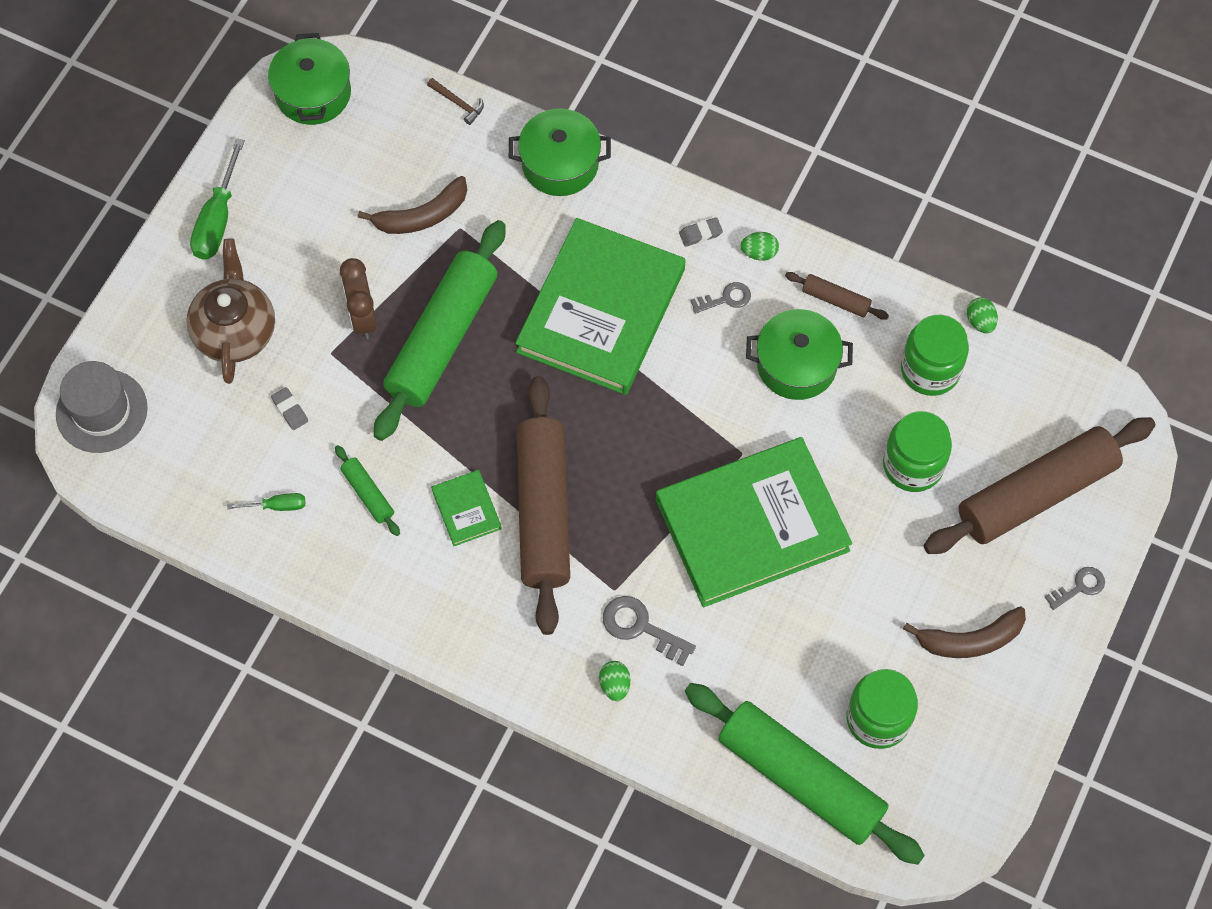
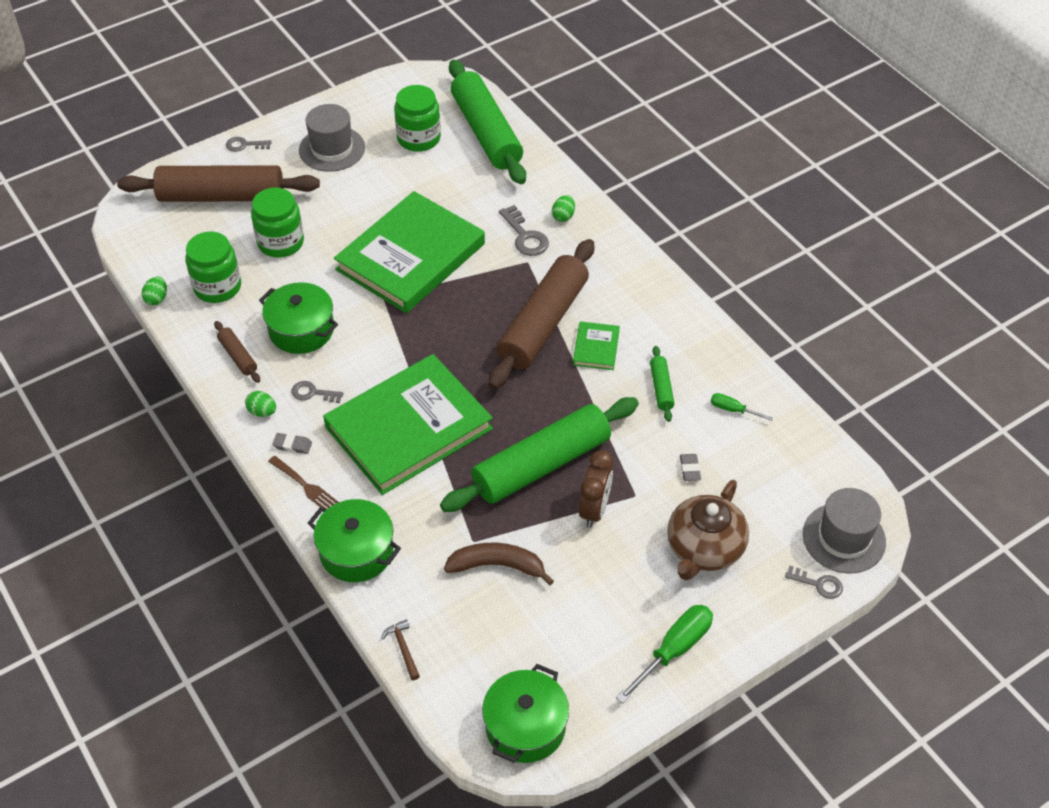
camera: 150 degrees left, 15 degrees down
(109, 349) = (818, 584): none -> grey key
(656, 200) = (304, 485): none -> brown fork
(752, 525) = (411, 257): green book -> green book turned 60 degrees counterclockwise
(970, 640) = (332, 149): brown banana -> grey hat

